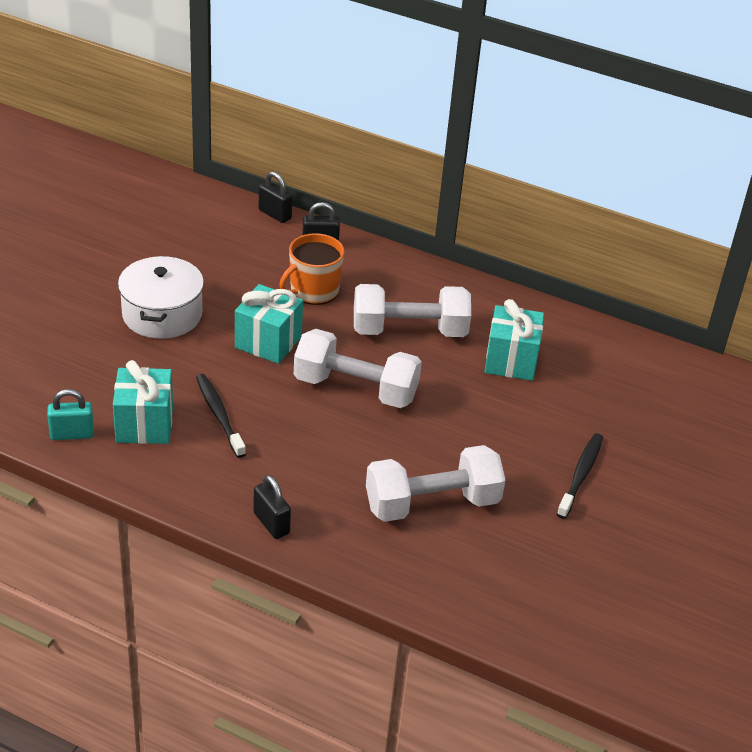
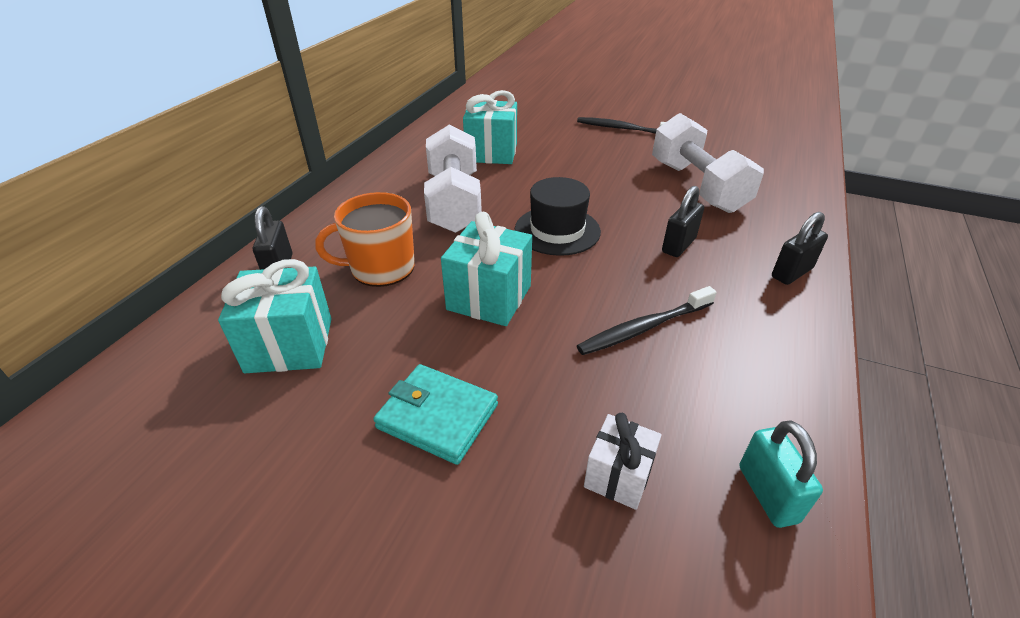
camera: 90 degrees left, 0 degrees up
(101, 378) = (618, 476): none -> white gift
(144, 424) = (698, 401): turquoise gift -> turquoise gift (289, 345)
(162, 314) = (437, 416): white pot -> turquoise wallet
(275, 214) = (190, 313): black padlock -> black padlock (678, 245)
(313, 291) = (381, 268): orange mug -> orange mug turned 120 degrees clockwise
(355, 388) = (557, 230): white dumbbell -> black hat

